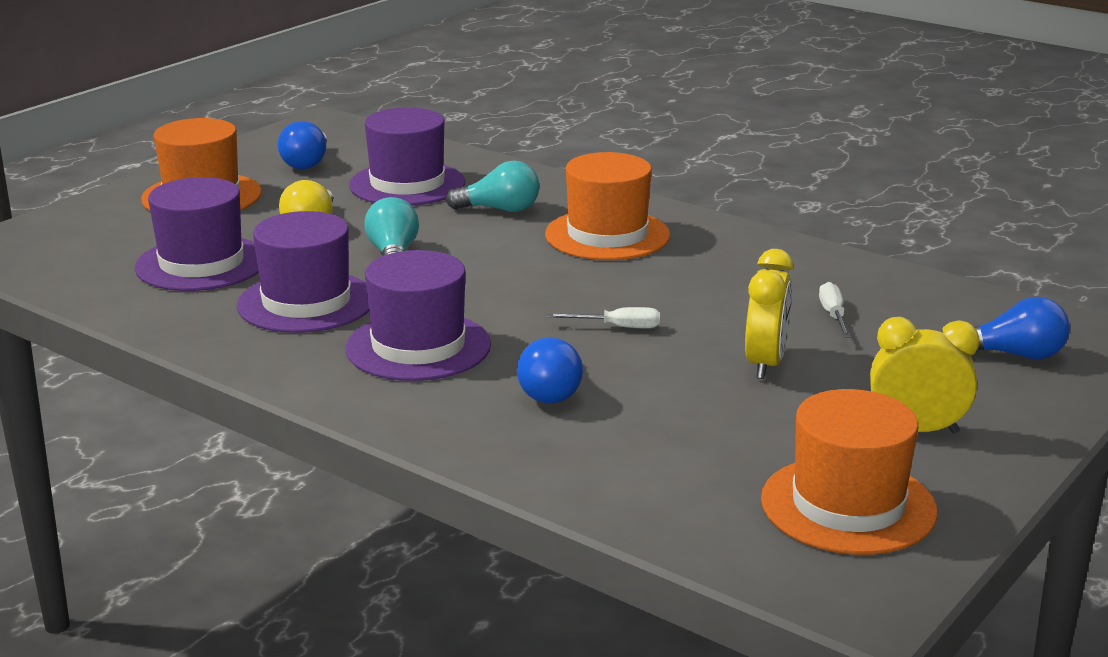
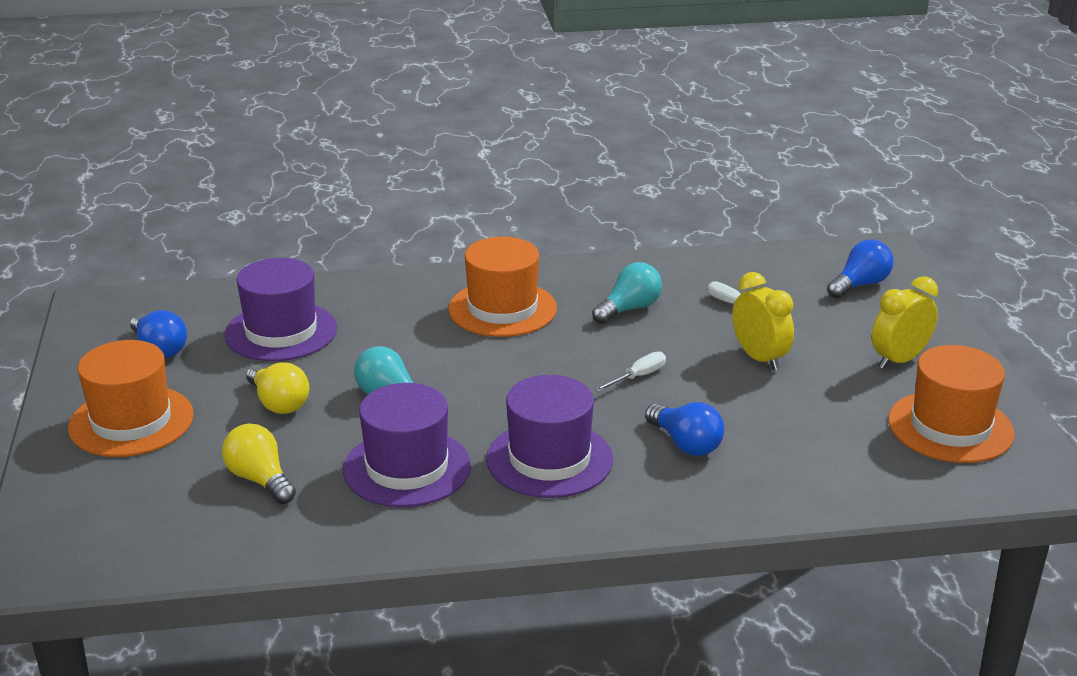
camera: 45 degrees left, 5 degrees up
(201, 264) = (260, 480): purple hat -> yellow light bulb
(500, 209) = (392, 322): turquoise light bulb -> turquoise light bulb (629, 309)

